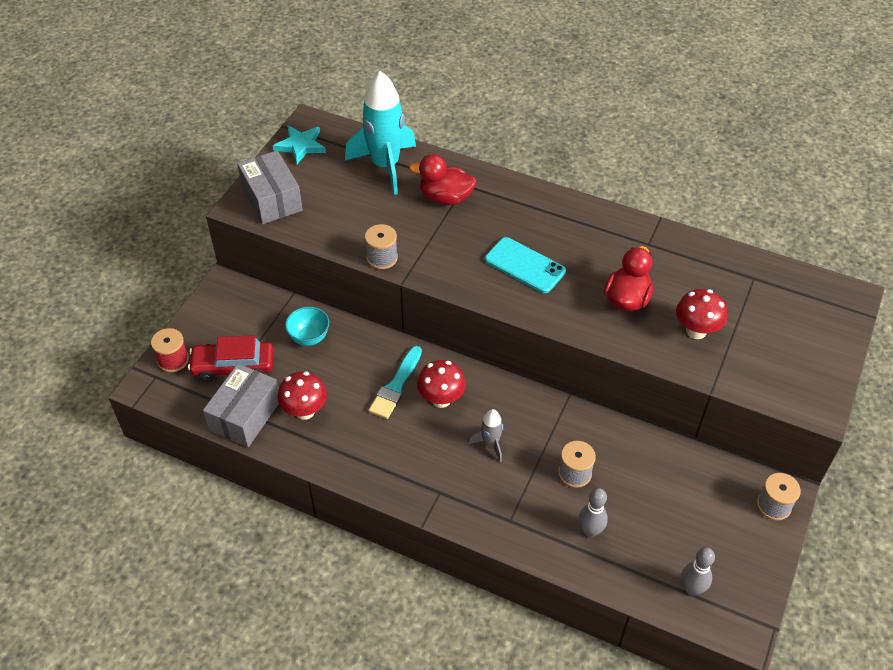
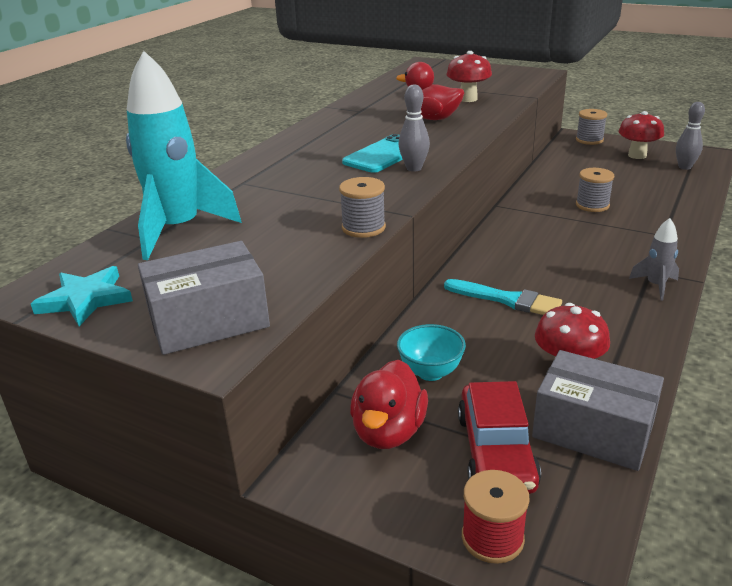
camera: 85 degrees left, 20 degrees down
(441, 399) = (520, 270): red mushroom -> red mushroom (637, 155)
(445, 198) = (261, 192): red duck -> red duck (388, 431)
(490, 444) = (574, 243): grey rocket -> grey rocket (655, 286)
(590, 531) = (653, 200): grey bowling pin -> grey bowling pin (414, 168)

